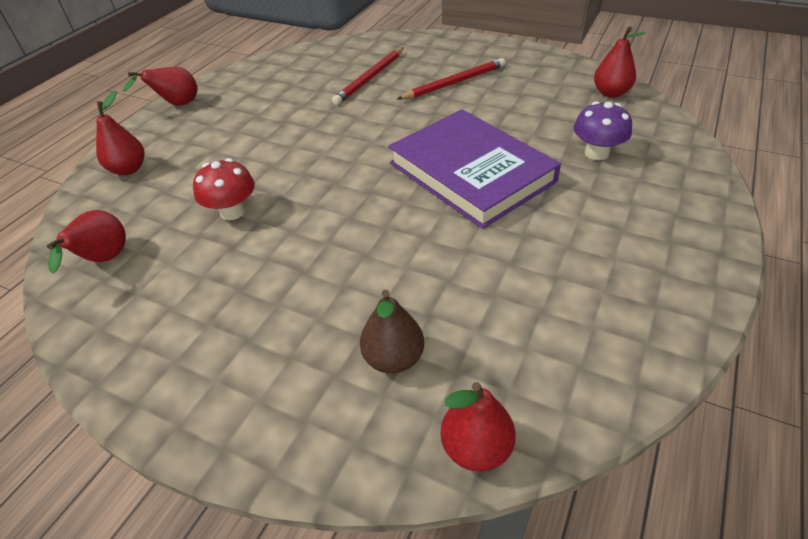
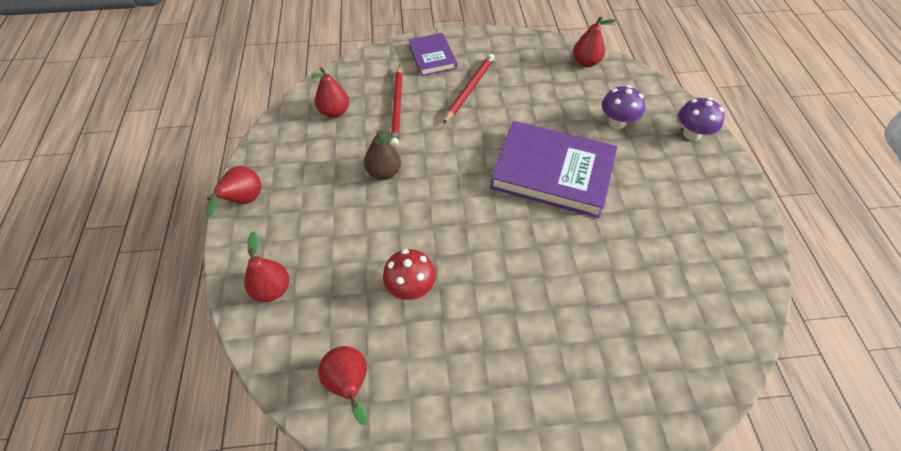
camera: 35 degrees left, 10 degrees up
(393, 358) = (629, 345): brown pear -> brown pear (384, 173)
(444, 51) = (432, 57): none -> purple book
(476, 448) = (719, 375): red pear -> red pear (334, 112)
(691, 192) = (692, 134): none -> purple mushroom

